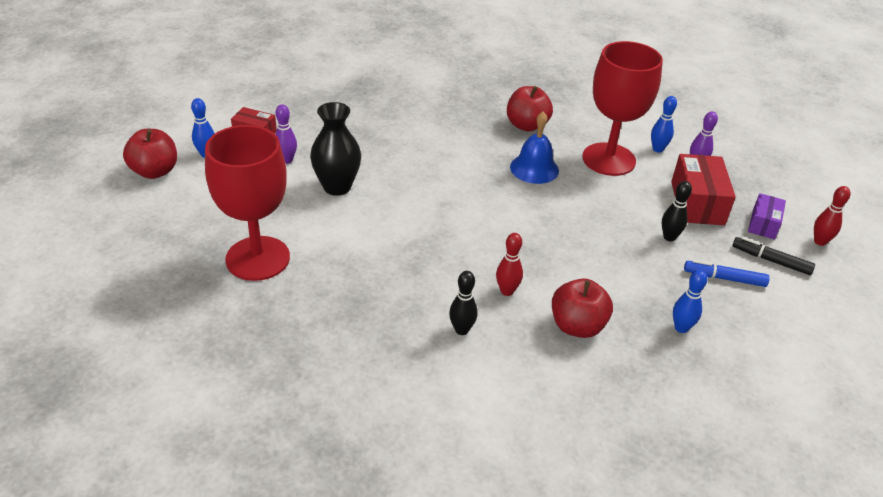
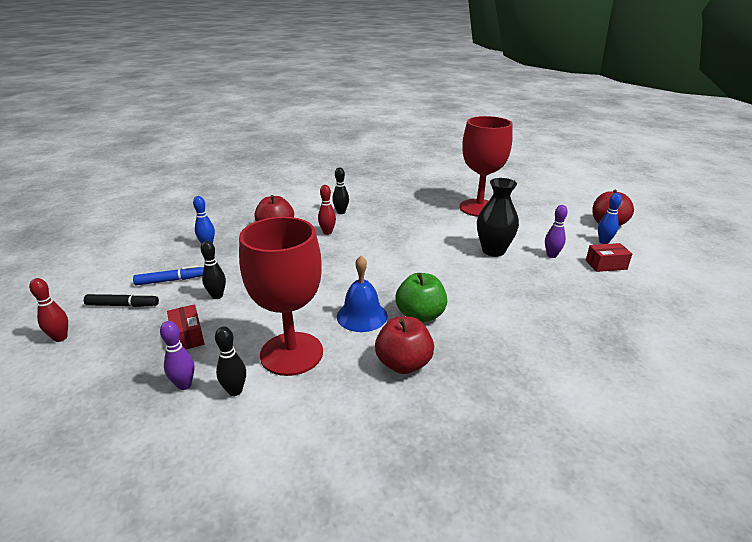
camera: 155 degrees right, 10 degrees down
(483, 151) = (420, 315): none -> green apple
(657, 149) = (235, 391): blue bowling pin -> black bowling pin
(697, 203) = (187, 336): red box -> red box, size x0.59
(763, 224) = (118, 337): purple box -> none

